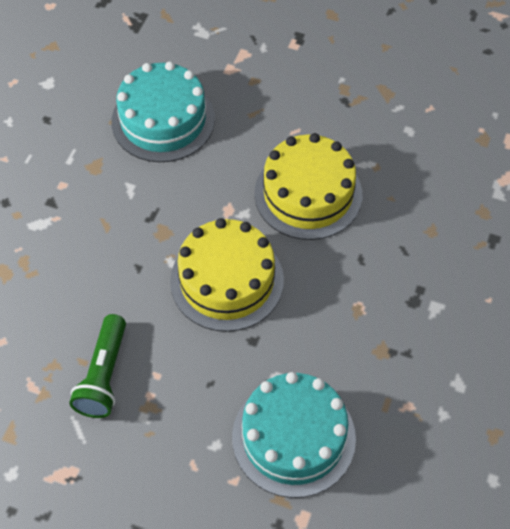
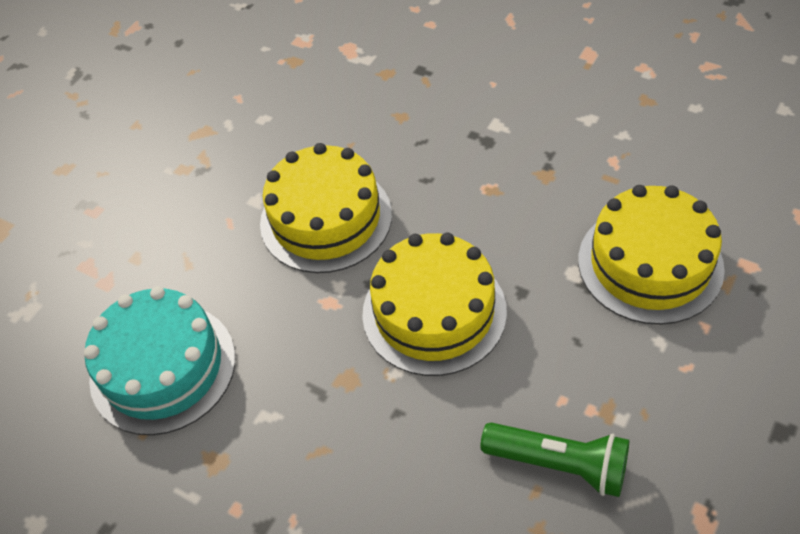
camera: 75 degrees left, 5 degrees down
(293, 437) = (650, 264): turquoise cake -> yellow cake

